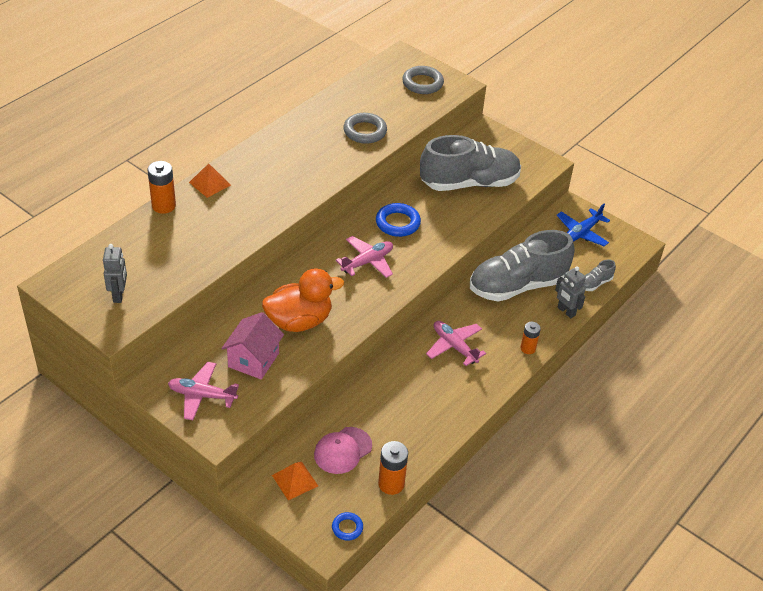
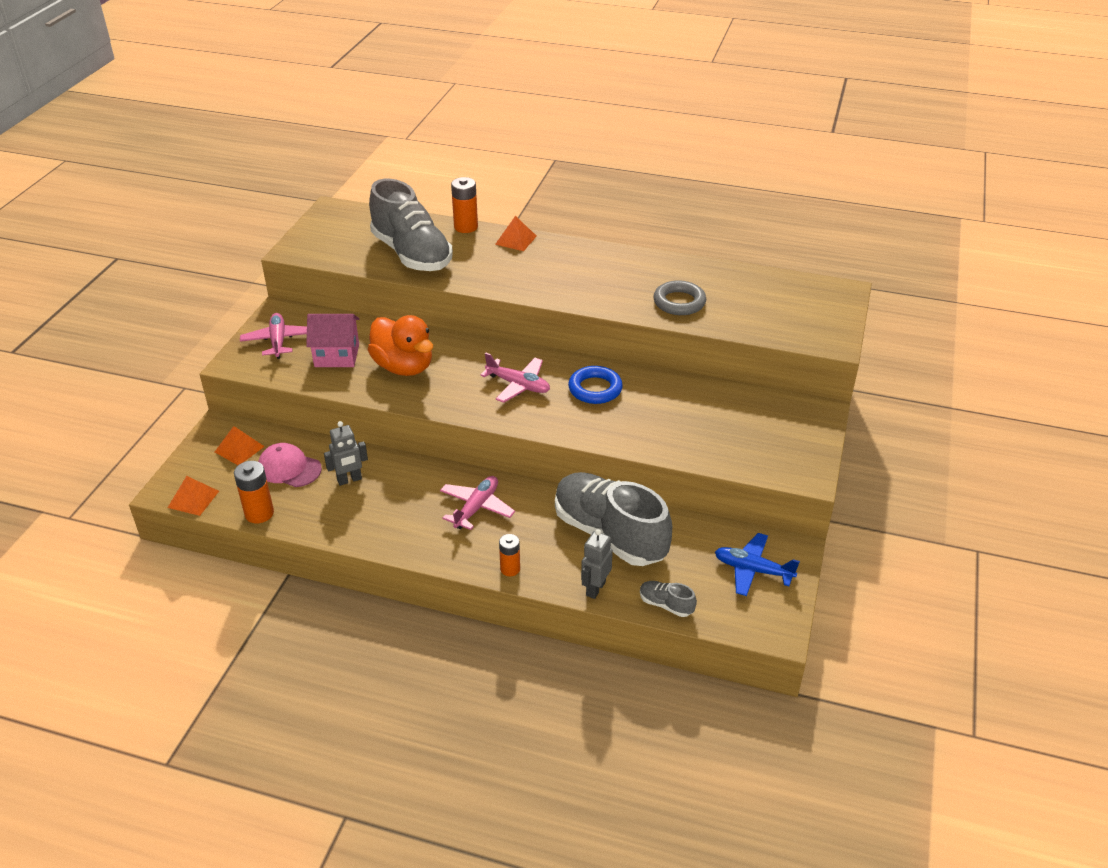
camera: 70 degrees right, 5 degrees down
(119, 295) = (336, 241): grey robot -> grey robot (349, 480)
(347, 528) = (193, 499): blue ring -> orange pyramid
(422, 83) = (806, 317): grey ring -> none
(469, 183) = (709, 423): grey shoe -> grey shoe (412, 254)

